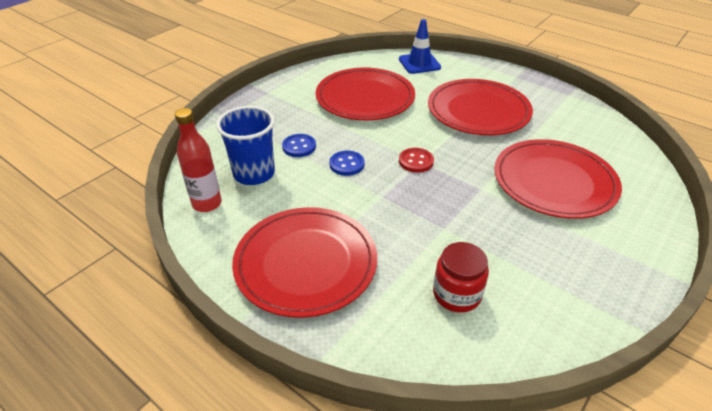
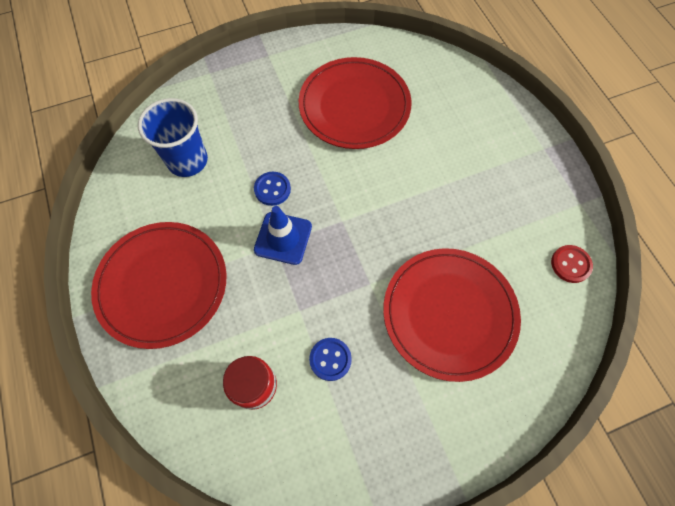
camera: 30 degrees right, 25 degrees up
(207, 204) = (130, 177): red bottle -> none
(299, 147) = (246, 145): blue button -> blue button (330, 359)
(416, 161) = (337, 218): red button -> red button (570, 264)
(419, 63) = (451, 78): blue traffic cone -> blue traffic cone (283, 238)
(478, 111) = (455, 179): red plate -> none

